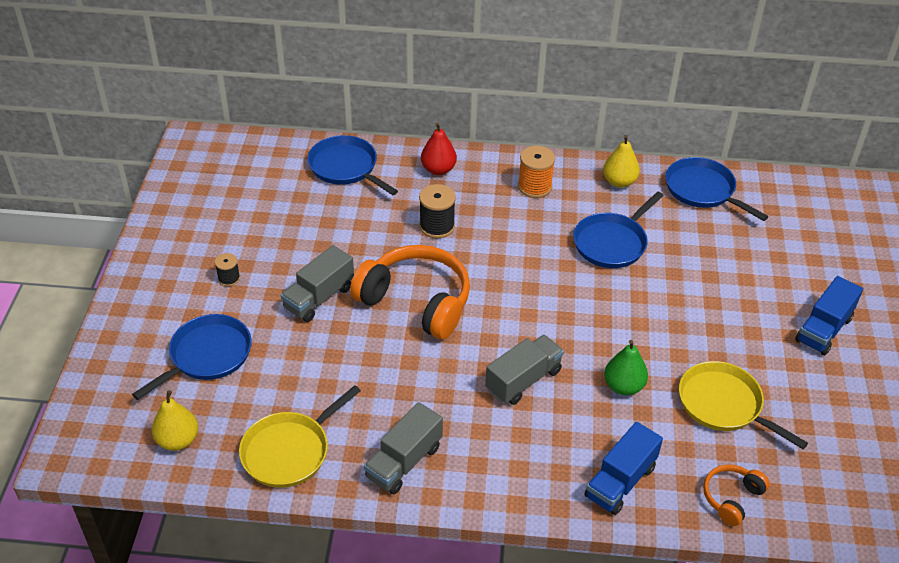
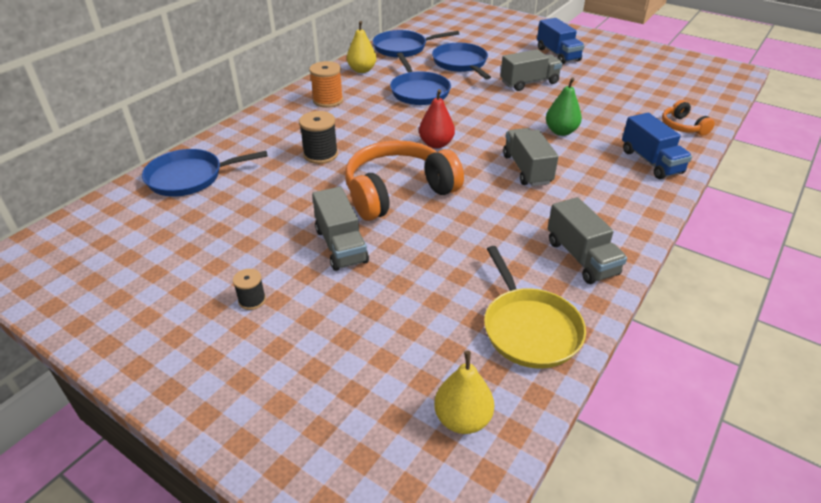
camera: 60 degrees left, 5 degrees down
(207, 355) = (351, 353): blue pan -> blue pan (461, 63)
(438, 169) = (255, 133): red pear -> red pear (436, 144)
(717, 326) = (529, 83): none -> grey truck
(723, 404) = (600, 103): yellow pan -> none

